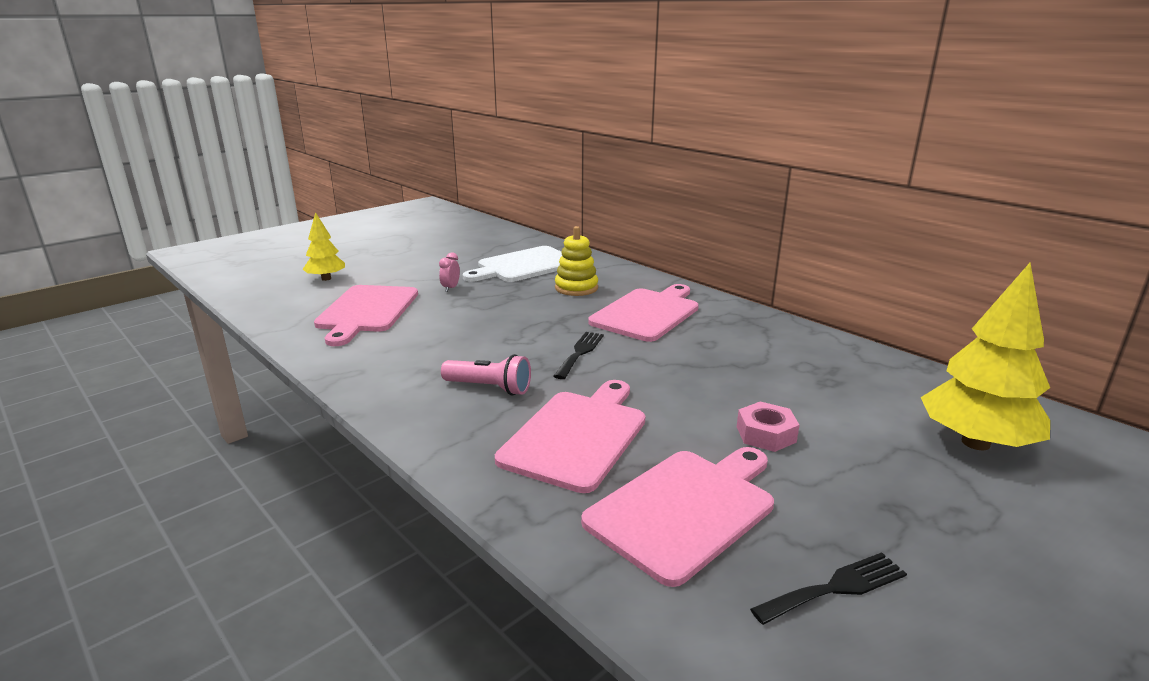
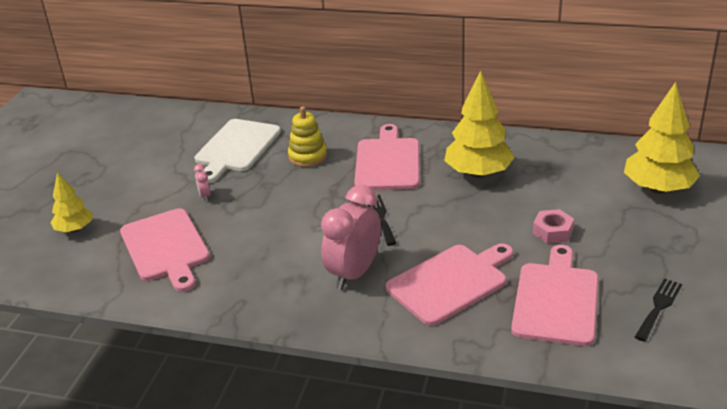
camera: 30 degrees left, 10 degrees up
(489, 388) = (354, 273): pink flashlight -> pink clock
(577, 435) = (450, 282): pink cutting board -> pink cutting board turned 60 degrees clockwise
(735, 351) = (478, 173): none -> yellow tree

